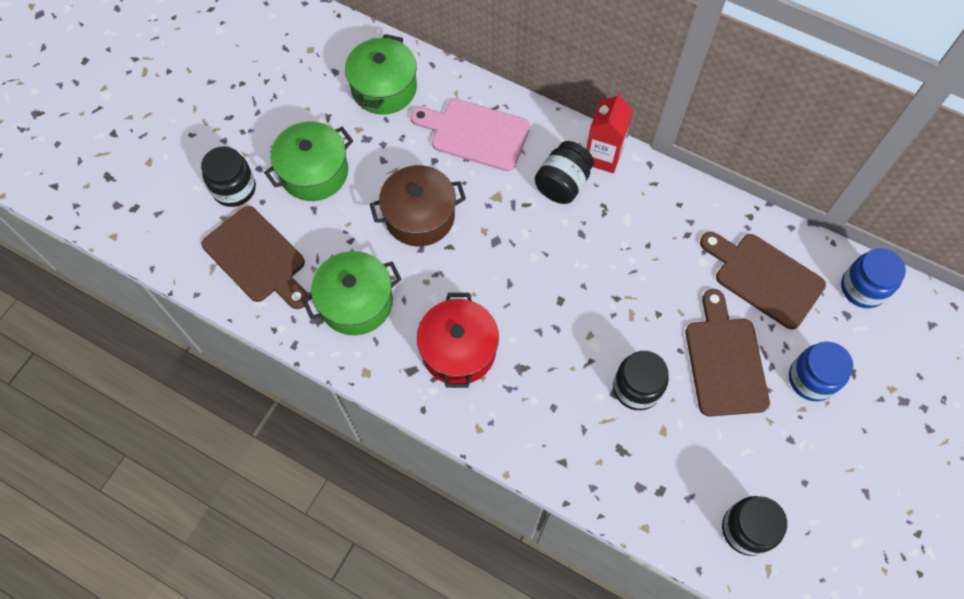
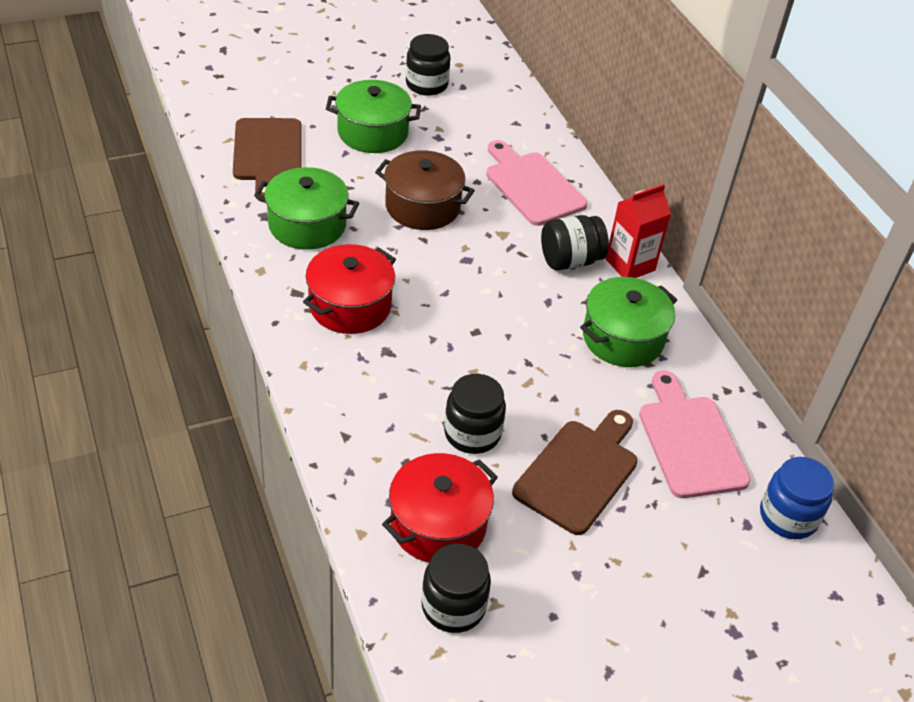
camera: 35 degrees right, 20 degrees down
(234, 189) = (301, 107): black jar -> black jar (426, 84)
(384, 88) = (490, 117): green pot -> green pot (623, 338)
(682, 478) = (438, 524): none -> red pot
(764, 277) = (690, 441): brown cutting board -> pink cutting board
(811, 379) = (652, 545): blue jar -> none

